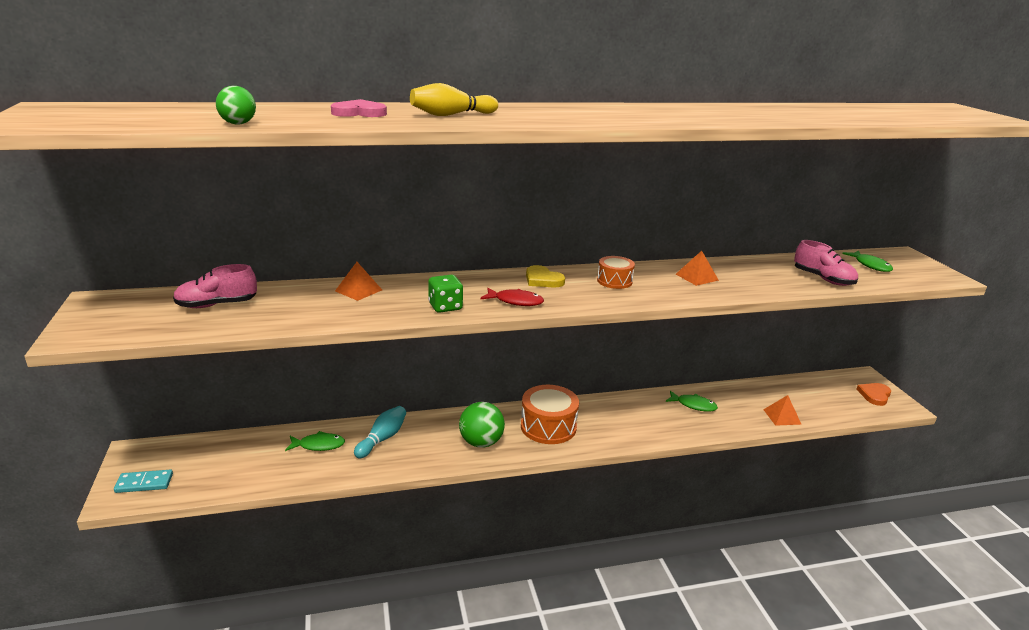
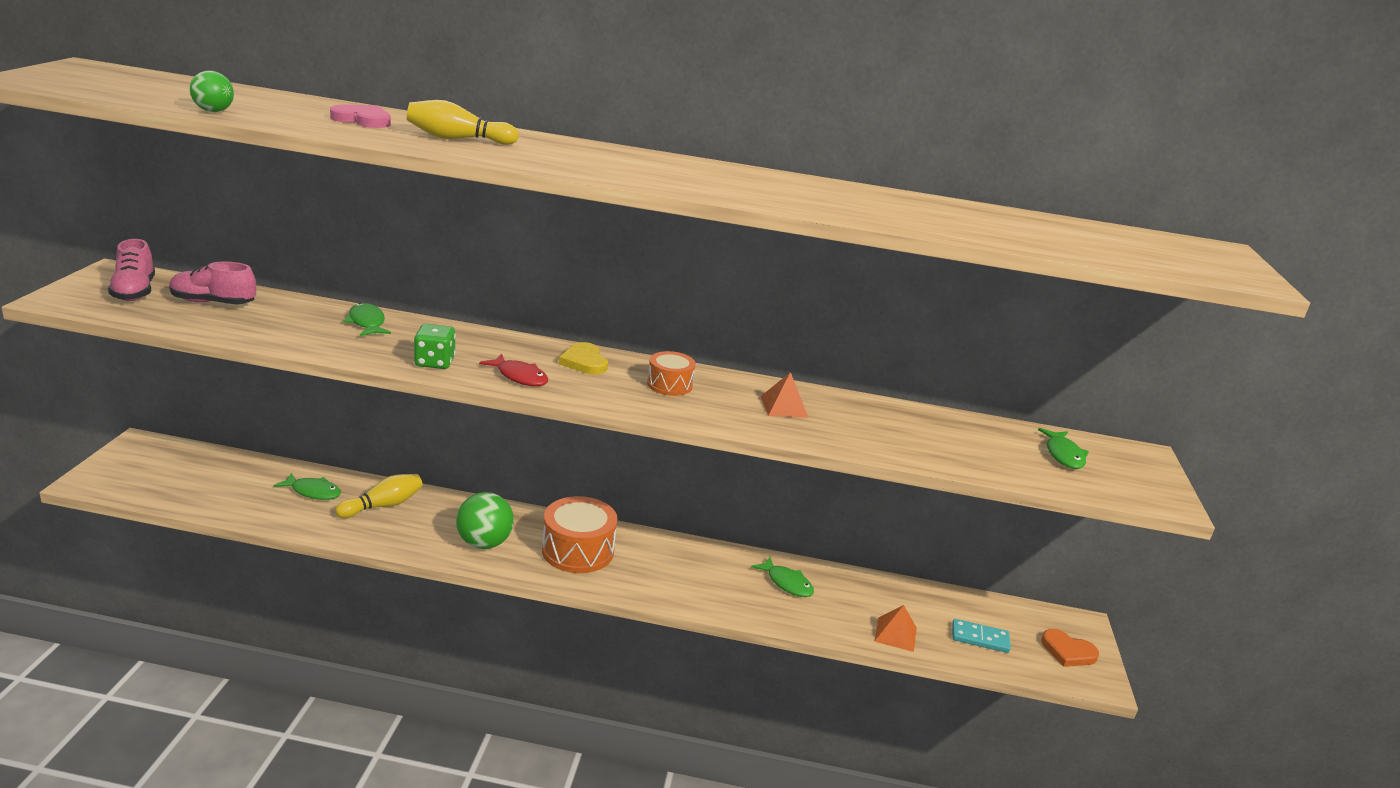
camera: 20 degrees right, 0 degrees up
(144, 483) = (123, 476): turquoise domino -> turquoise domino (980, 638)
(358, 290) = (367, 323): orange pyramid -> green fish
(382, 439) = (383, 506): turquoise bowling pin -> yellow bowling pin
(823, 279) = (961, 453): pink shoe -> pink shoe (134, 291)
(874, 395) = (1068, 651): orange heart -> orange heart turned 120 degrees counterclockwise

